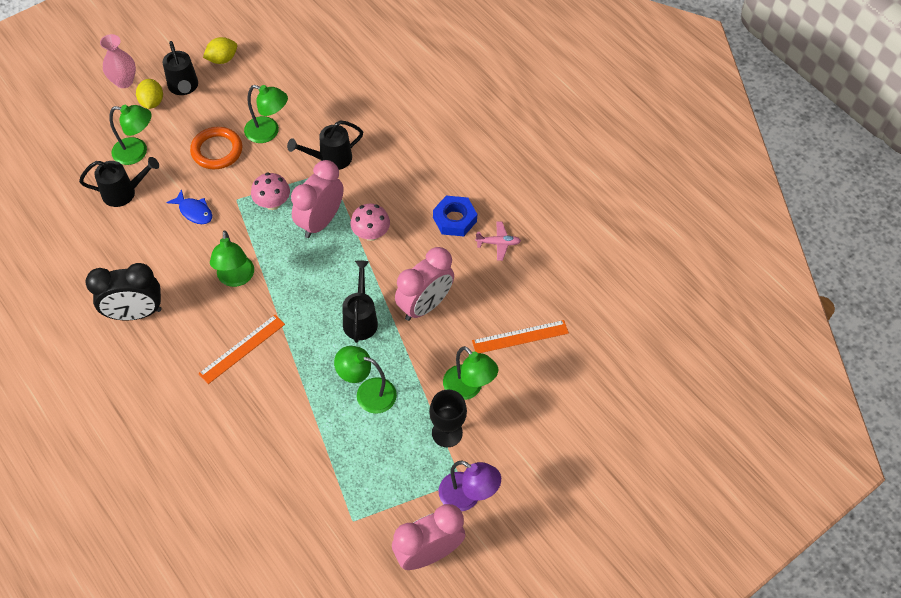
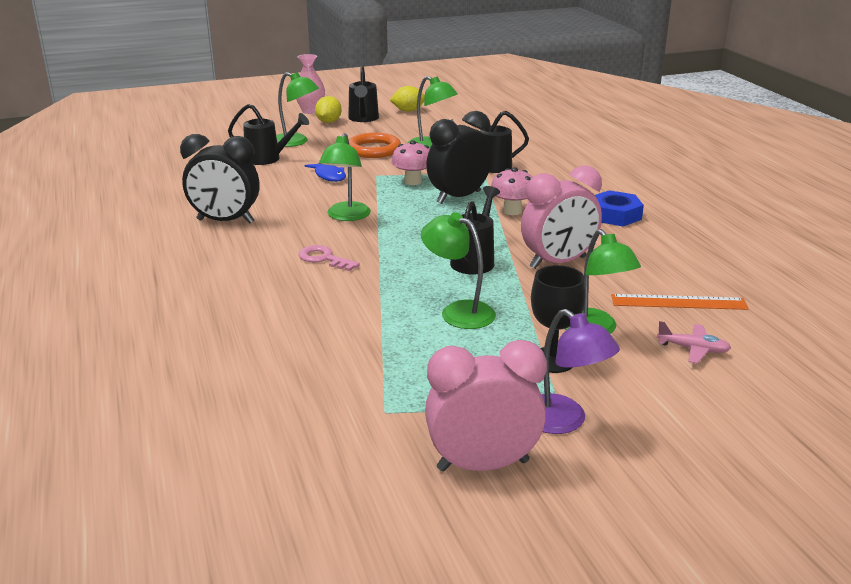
camera: 20 degrees right, 30 degrees down
(242, 348) = (324, 258): orange ruler -> pink key
(320, 222) = (458, 197): pink clock -> black clock
(498, 243) = (665, 236): pink plane -> pink plane (693, 349)

